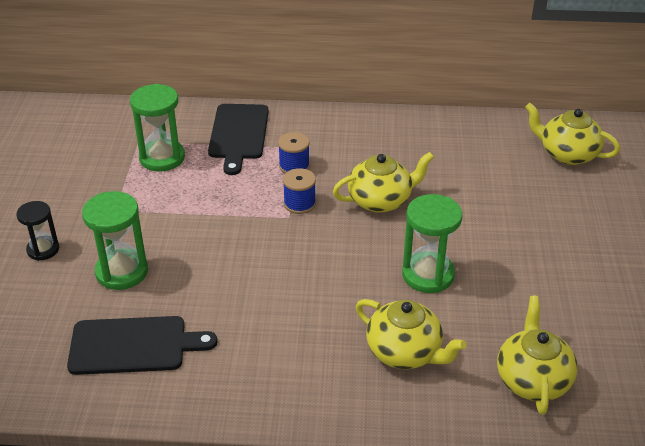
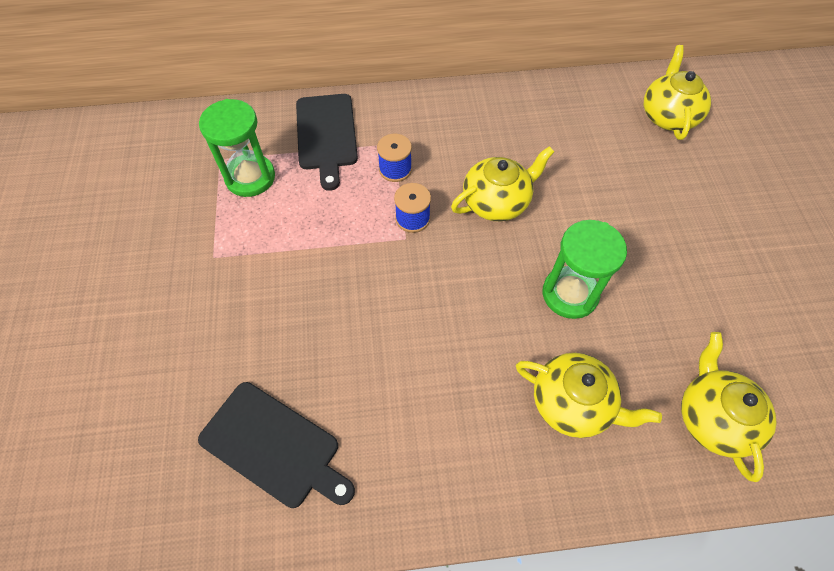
camera: 10 degrees left, 20 degrees up
(43, 249) = (142, 325): black hourglass -> none
(122, 272) = (239, 342): green hourglass -> none
(133, 345) = (274, 446): black cutting board -> black cutting board turned 45 degrees clockwise
(567, 154) = (668, 116): yellow teapot -> yellow teapot turned 75 degrees clockwise

